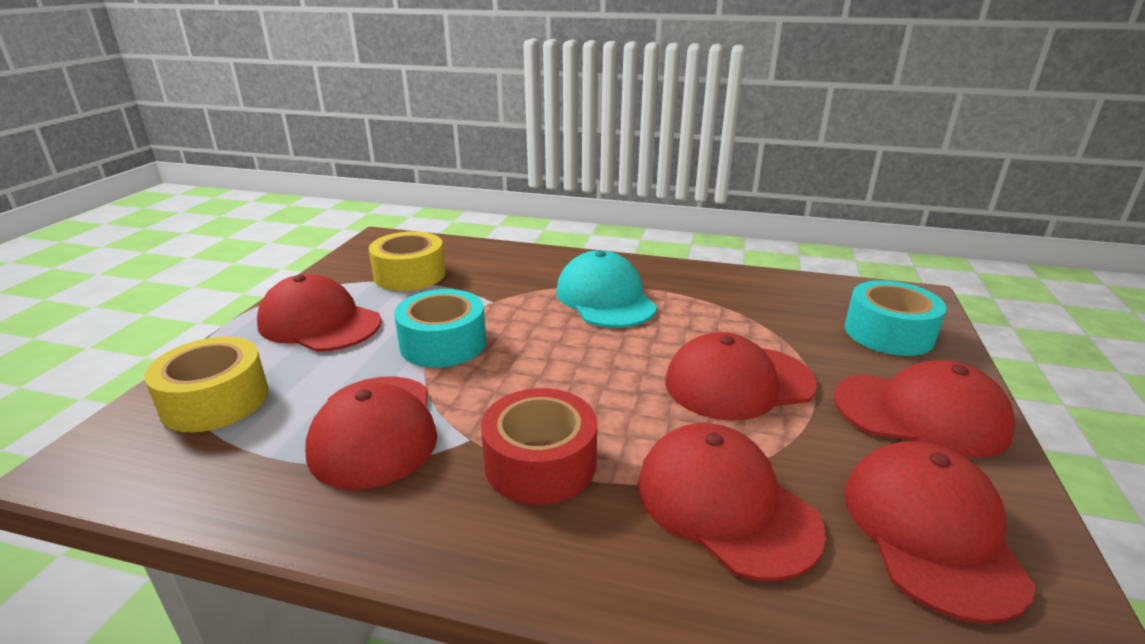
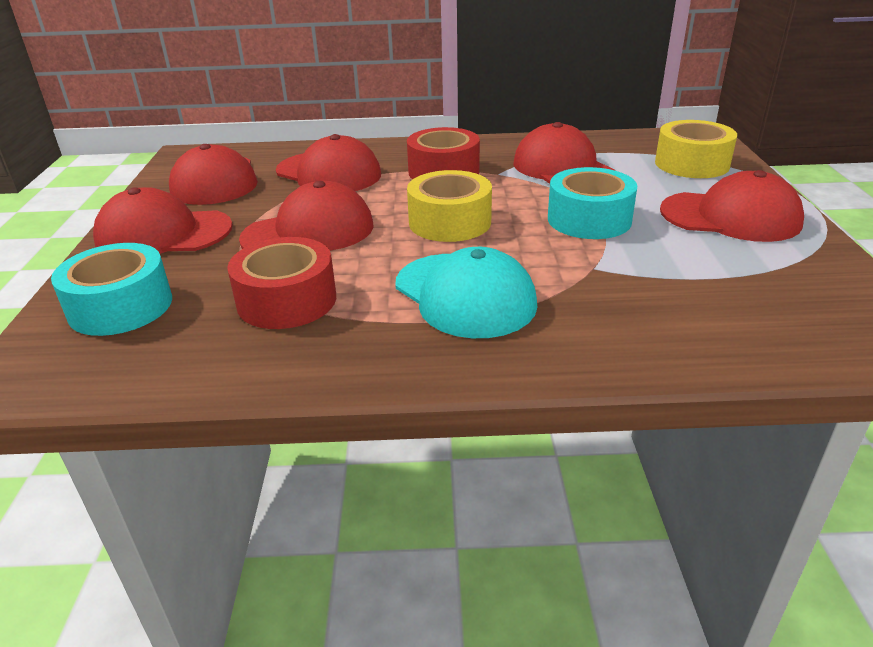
camera: 165 degrees right, 5 degrees up
(410, 275) = (744, 285): yellow tape -> yellow tape (450, 222)
(745, 316) = (287, 300): none -> red tape

